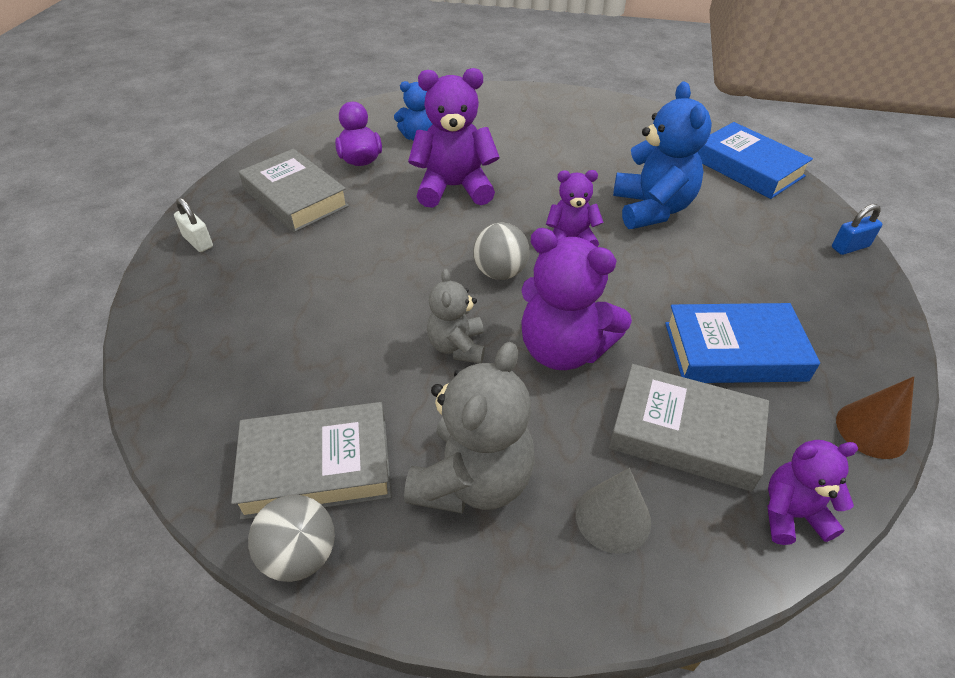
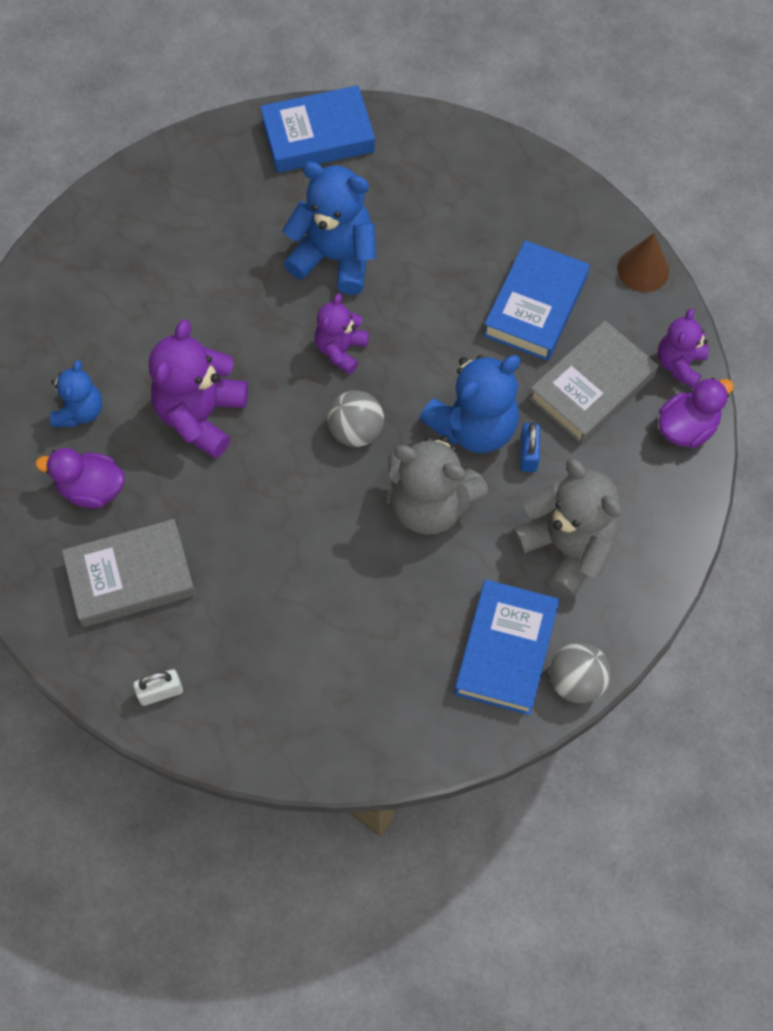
camera: 65 degrees left, 20 degrees up
(317, 466) = (506, 650): grey book -> blue book
(457, 346) = (431, 504): grey teddy bear -> grey teddy bear, size x1.70
(563, 349) = (474, 426): purple teddy bear -> blue teddy bear
(613, 517) = (635, 472): grey cone -> none
(715, 556) = (687, 427): none -> purple duck
(850, 247) = (468, 140): blue padlock -> blue padlock (528, 454)

